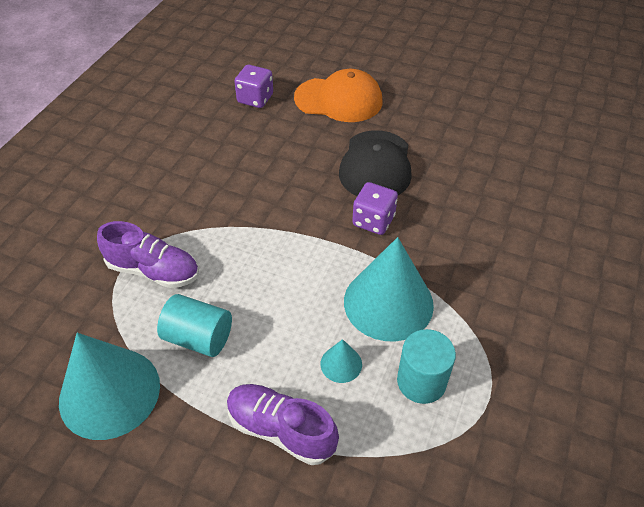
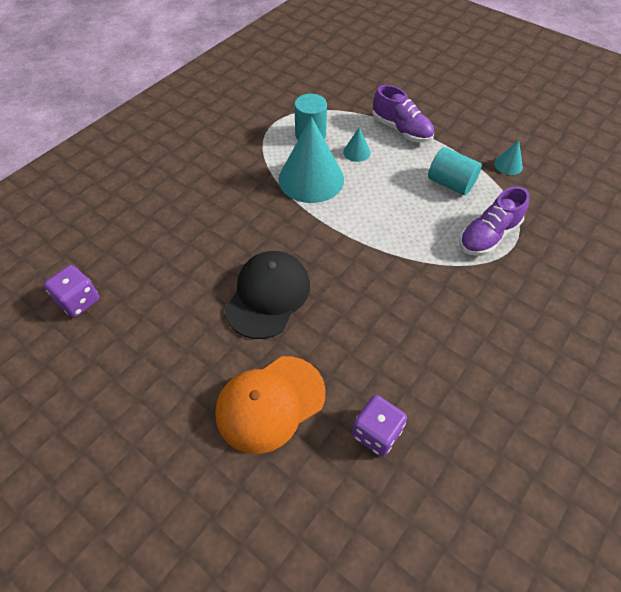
camera: 165 degrees left, 5 degrees up
(109, 392) = (508, 165): turquoise cone -> turquoise cone, size x0.43
(153, 270) = (488, 236): purple shoe -> purple shoe turned 75 degrees counterclockwise
(339, 100) = (270, 403): orange cap -> orange cap turned 60 degrees counterclockwise
(373, 221) = (295, 240): purple dice -> purple dice (79, 301)

